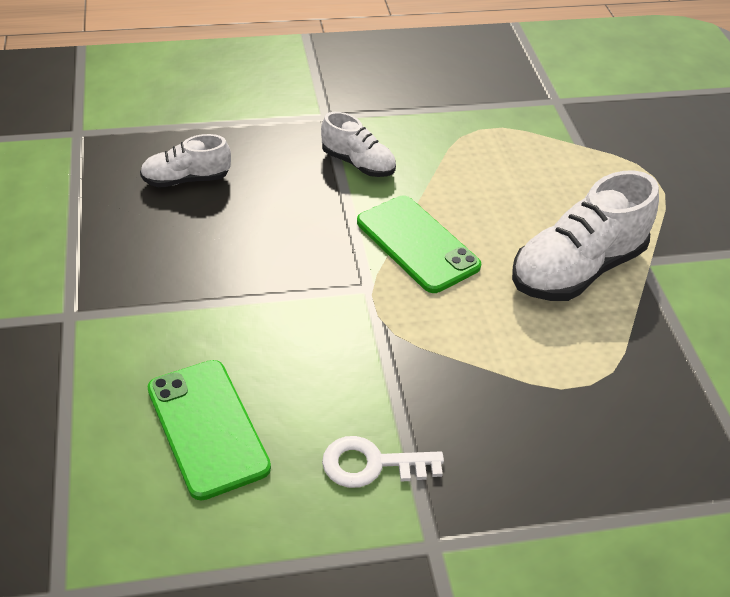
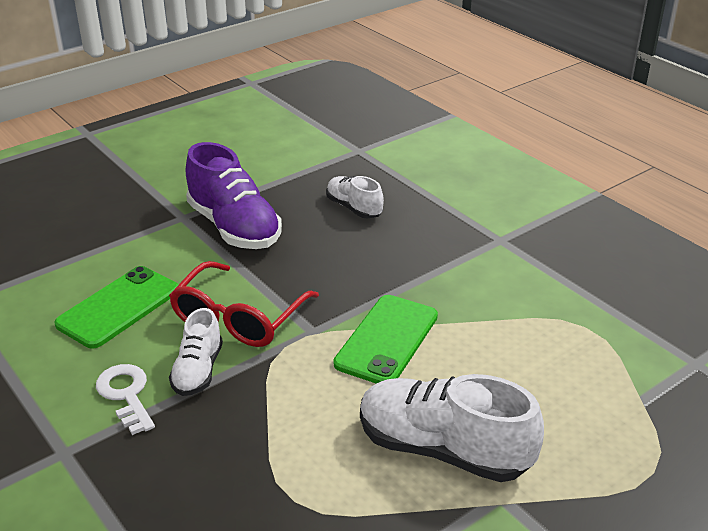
camera: 65 degrees right, 10 degrees down
(135, 280) = (234, 227): none -> purple shoe
(308, 333) = (238, 318): none -> red glasses
(358, 164) = (457, 276): white shoe -> white shoe (198, 371)

